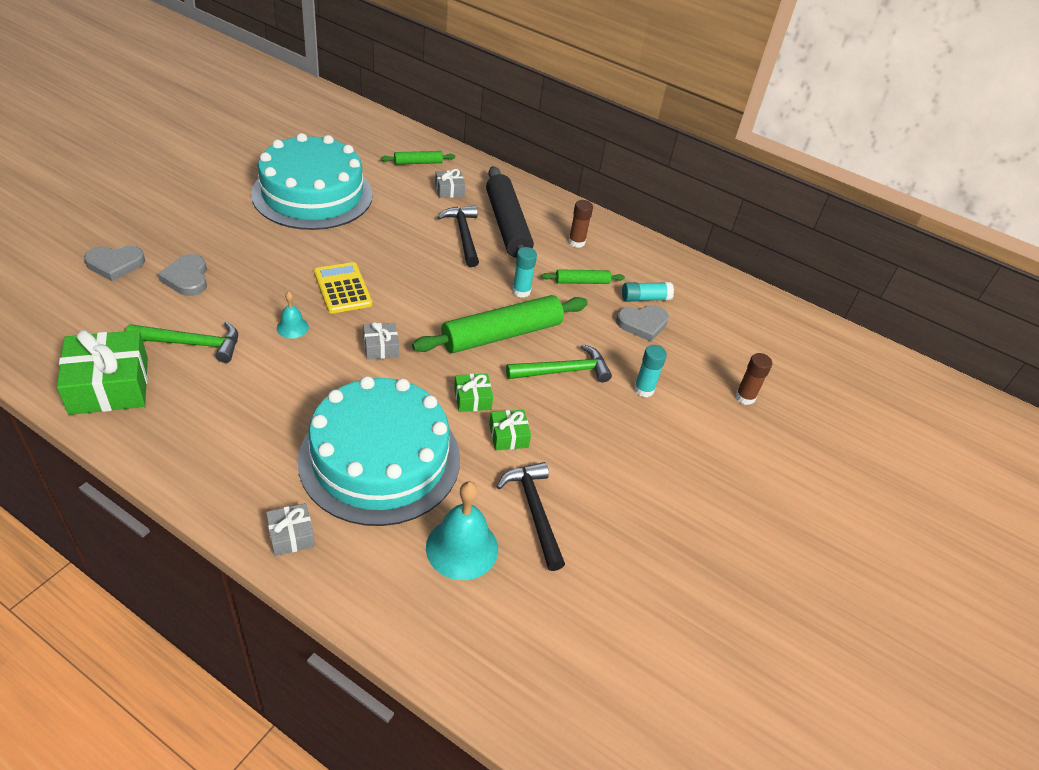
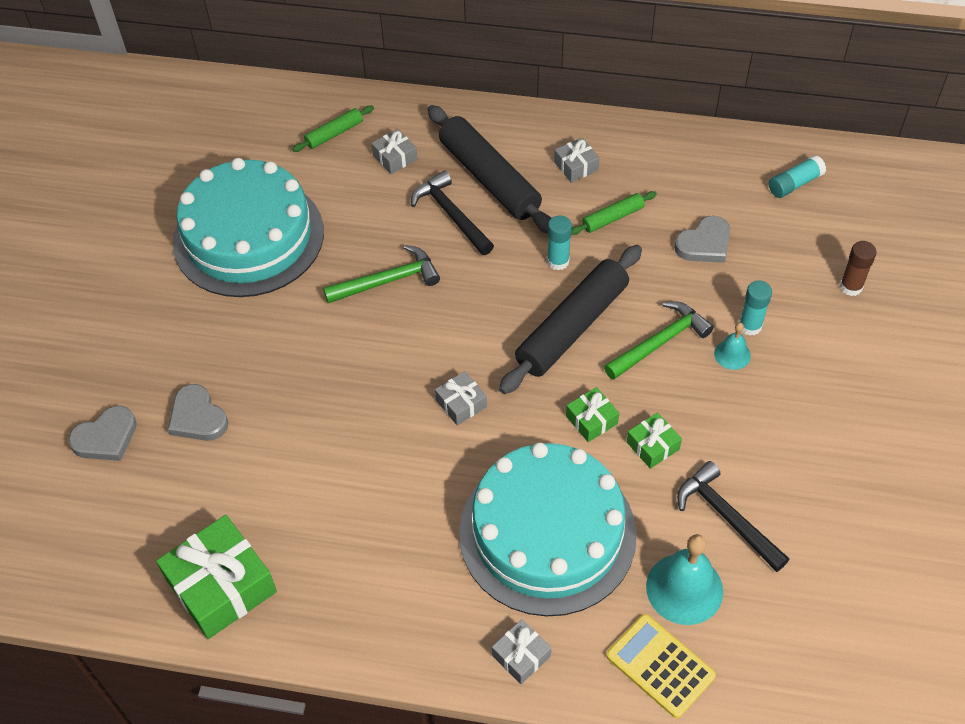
camera: 15 degrees left, 10 degrees up
(192, 344) = (267, 495): green hammer -> green hammer (388, 281)
(292, 327) = (354, 424): turquoise bell -> turquoise bell (732, 354)
(342, 288) = (371, 349): yellow calculator -> yellow calculator (660, 666)
(501, 334) = (572, 327): green rolling pin -> black rolling pin
(576, 242) = (576, 166): brown glue stick -> grey gift
(645, 298) = (689, 209): turquoise glue stick -> turquoise glue stick (794, 184)

